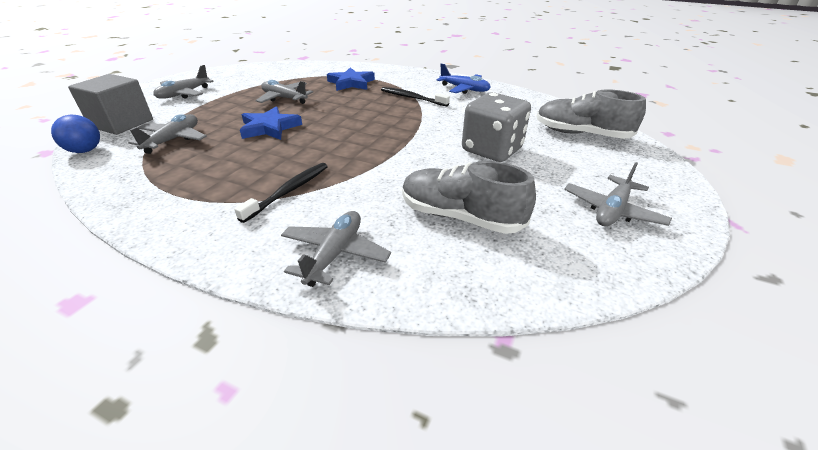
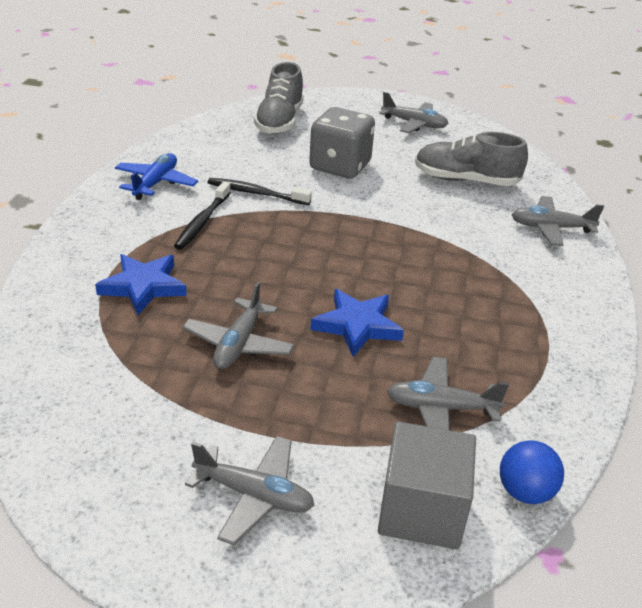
camera: 105 degrees left, 0 degrees up
(289, 191) = (490, 269): black toothbrush -> black toothbrush (256, 193)
(460, 217) = (465, 180): grey shoe -> grey shoe turned 90 degrees clockwise

